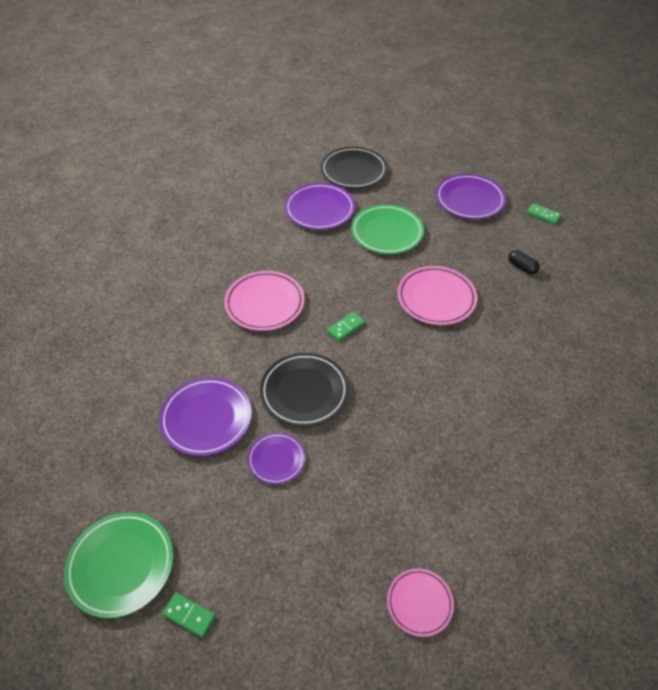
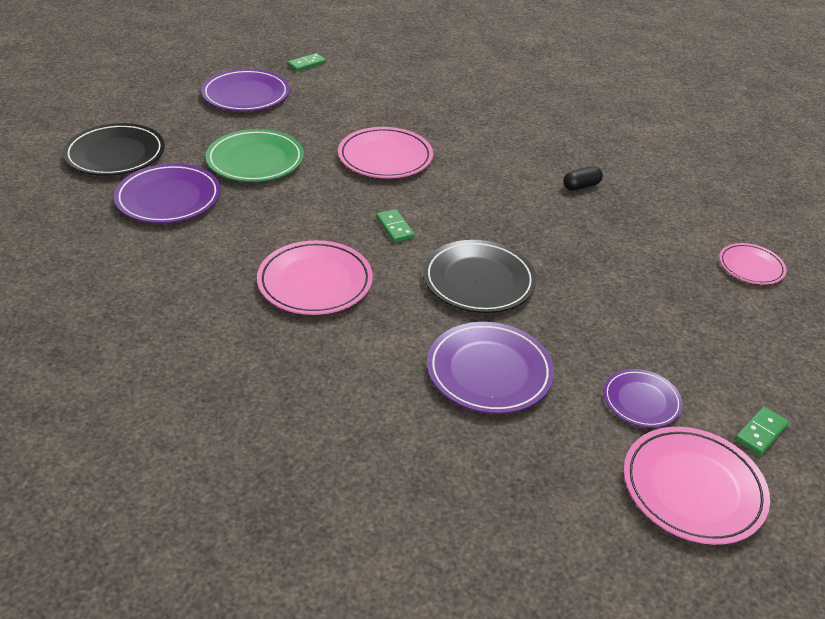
camera: 75 degrees left, 10 degrees down
(121, 565) = (693, 488): green plate -> pink plate
(276, 459) = (569, 323): purple plate -> purple plate (641, 401)
(522, 267) = (373, 97): black capsule -> black capsule (581, 186)

